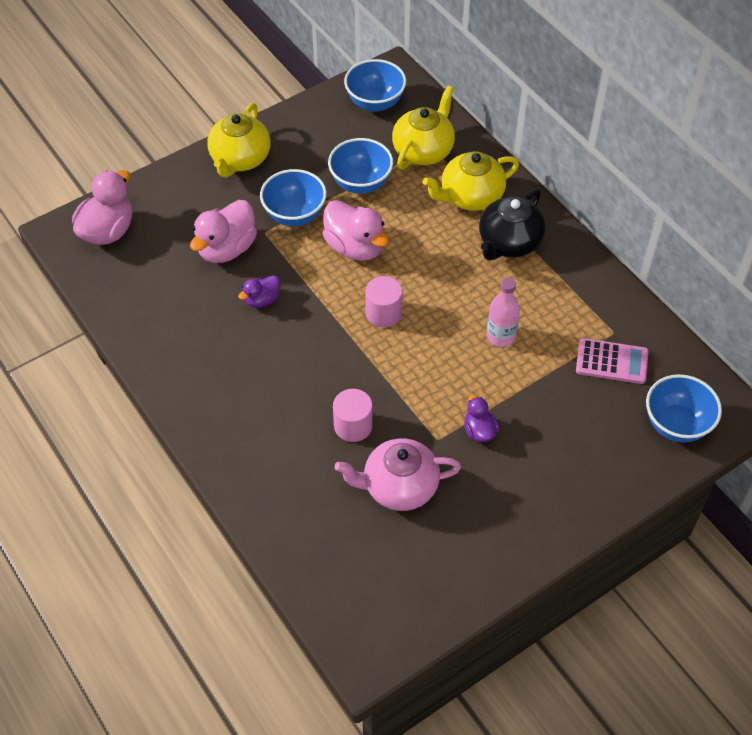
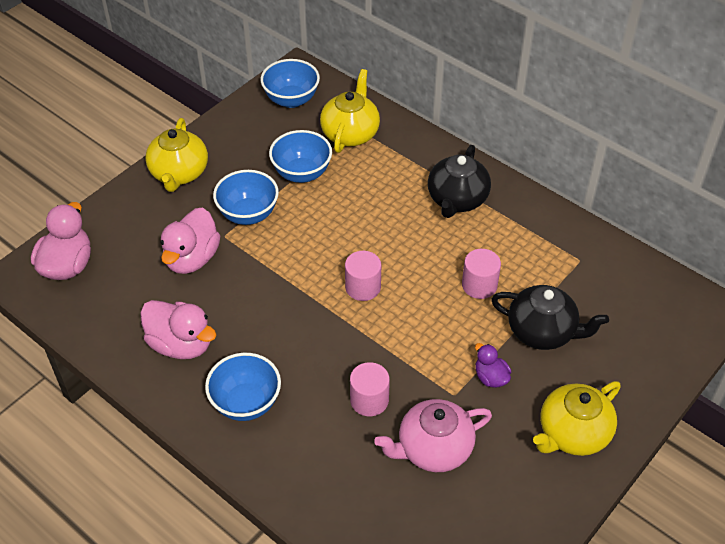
camera: 15 degrees left, 5 degrees down
(262, 300) = (242, 299): purple duck -> none
(355, 247) = (315, 232): pink duck -> pink duck (181, 344)
(470, 197) = (407, 166): yellow teapot -> yellow teapot (572, 434)
(501, 336) = (479, 285): pink bottle -> pink cylinder
(548, 397) = (542, 331): none -> black teapot
(611, 362) = (588, 287): pink calculator -> none
(676, 424) = (666, 331): blue bowl -> blue bowl (246, 403)

